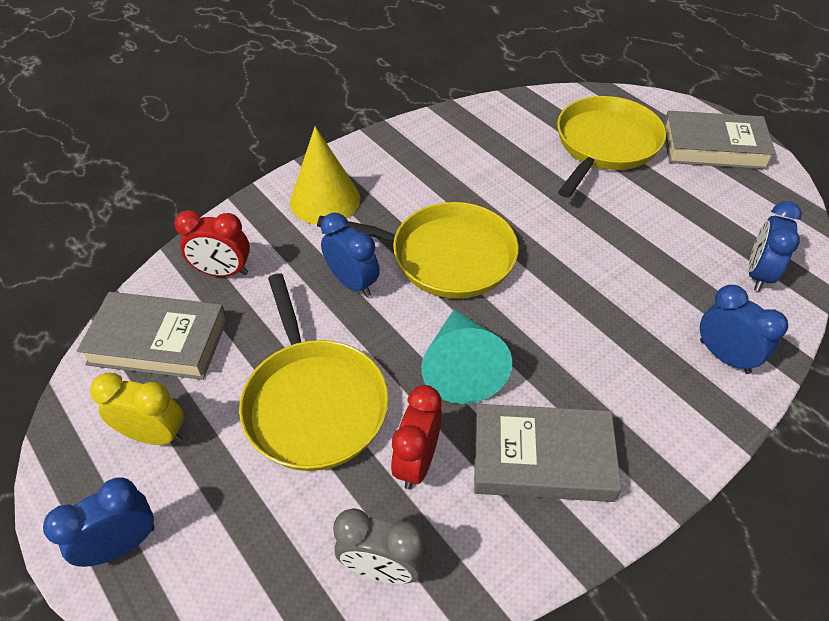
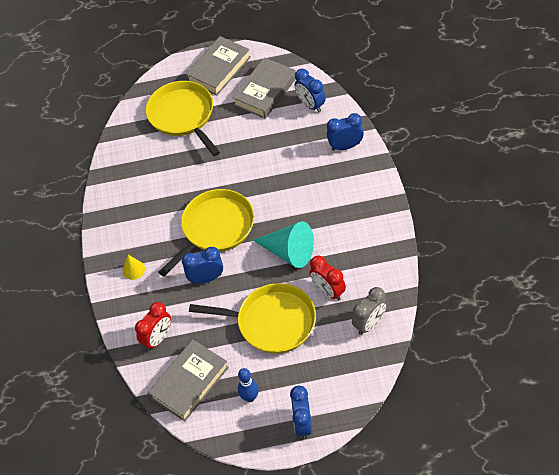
camera: 55 degrees left, 5 degrees up
(154, 435) = (250, 397): yellow clock -> blue bowling pin
(325, 200) = (133, 270): yellow cone -> yellow cone, size x0.50
(542, 458) = (354, 242): grey book -> grey book (265, 91)

